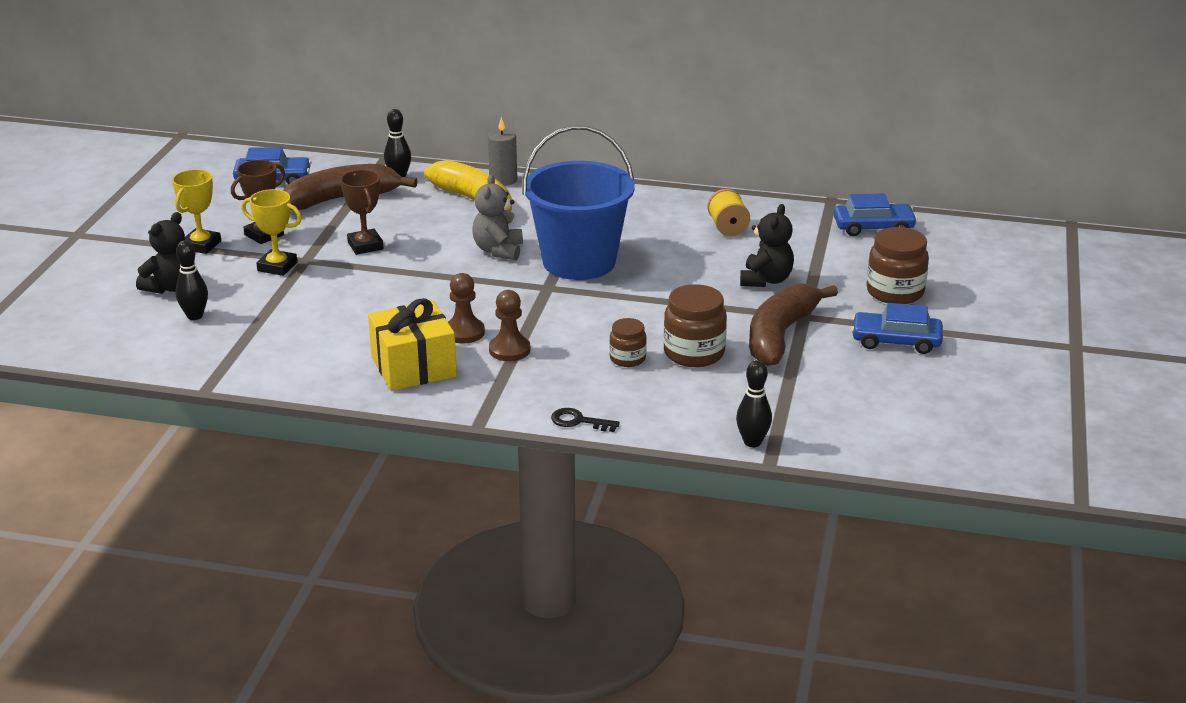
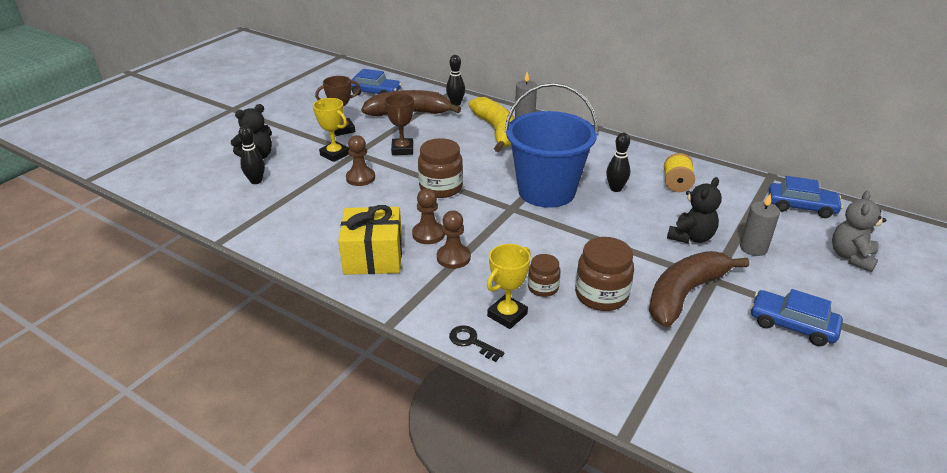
camera: 20 degrees right, 5 degrees up
(201, 245) = (299, 130): yellow trophy -> yellow trophy (507, 315)
(334, 288) = (360, 178): none -> brown pawn
(498, 250) = (492, 170): grey teddy bear -> grey teddy bear (851, 257)
(752, 442) = (616, 407): black bowling pin -> black bowling pin (615, 188)
(835, 278) = (753, 248): none -> grey candle
(895, 292) = (804, 273): brown jar -> brown jar (441, 188)

